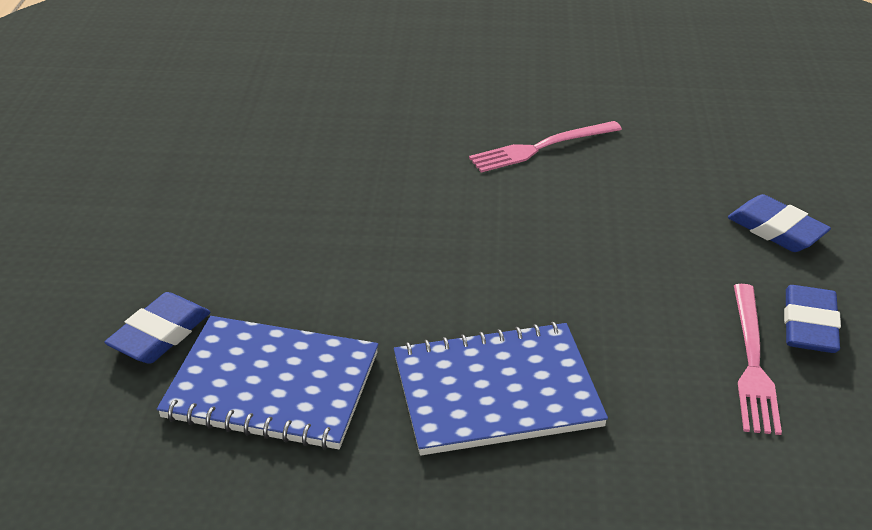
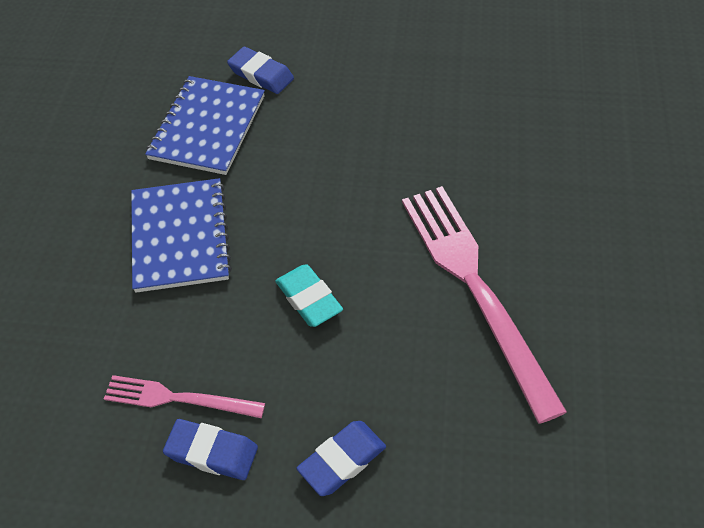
camera: 95 degrees right, 15 degrees up
(541, 147) = (475, 287): pink fork -> pink fork, size x1.90
(579, 262) = (309, 299): none -> turquoise eraser

